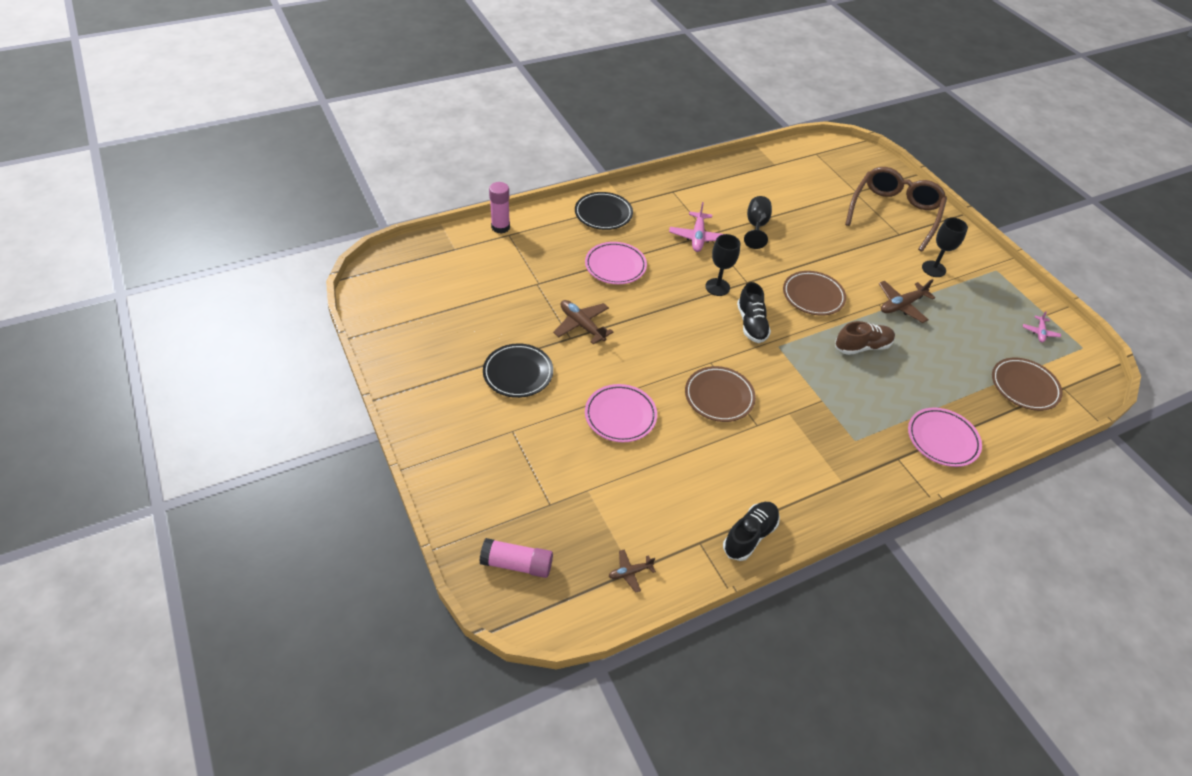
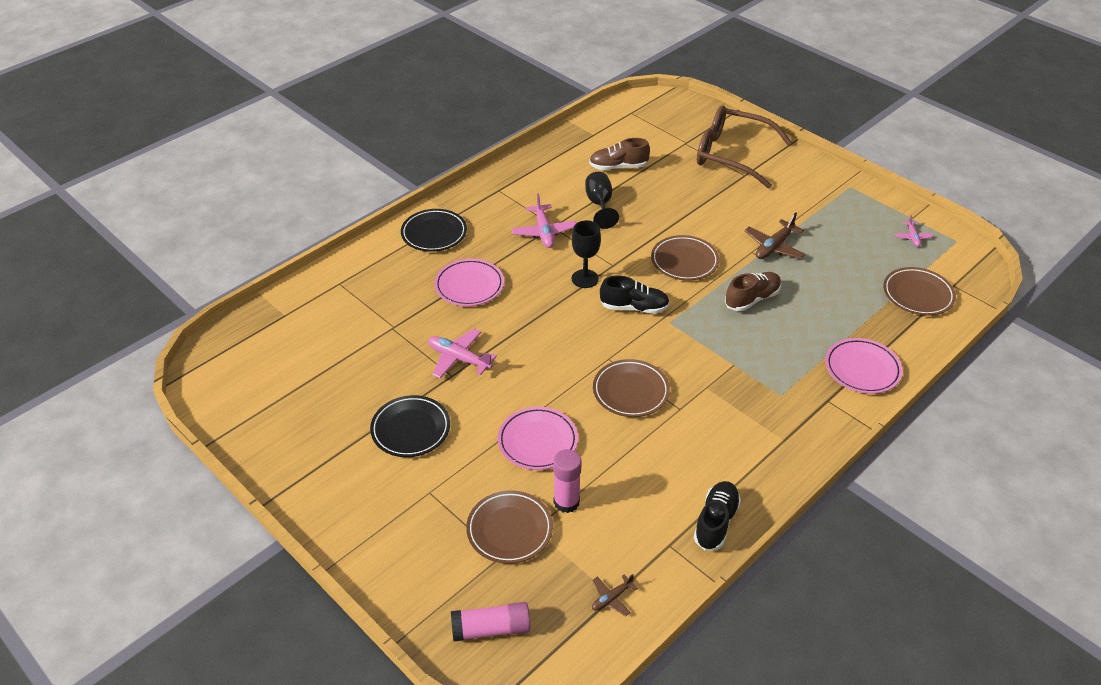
camera: 15 degrees left, 5 degrees down
(500, 227) = (327, 277): pink glue stick -> pink glue stick (566, 502)
(566, 484) = (509, 530): none -> brown plate
(582, 325) = (459, 359): brown plane -> pink plane
(751, 324) = (634, 307): black shoe -> black shoe turned 60 degrees counterclockwise
(786, 198) = (618, 167): none -> brown shoe
(894, 213) = (731, 155): brown glasses -> brown glasses turned 75 degrees counterclockwise
(933, 269) = (791, 201): black goblet -> none

